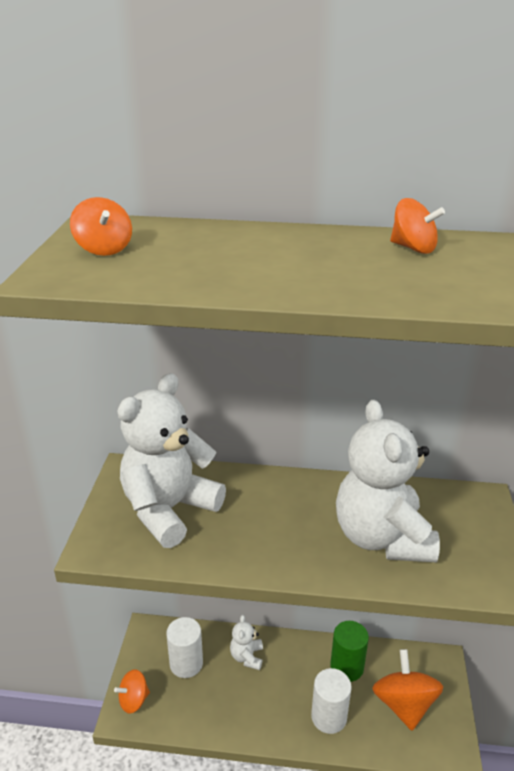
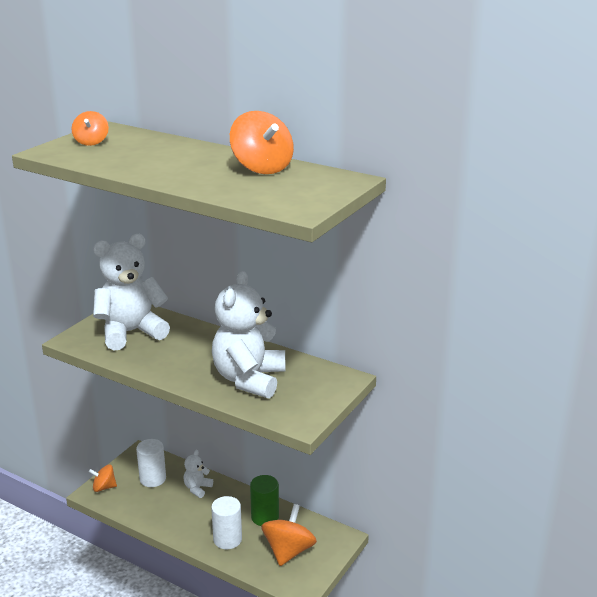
camera: 25 degrees right, 5 degrees down
(413, 248) = (262, 168): orange spinning top -> orange spinning top, size x1.71

